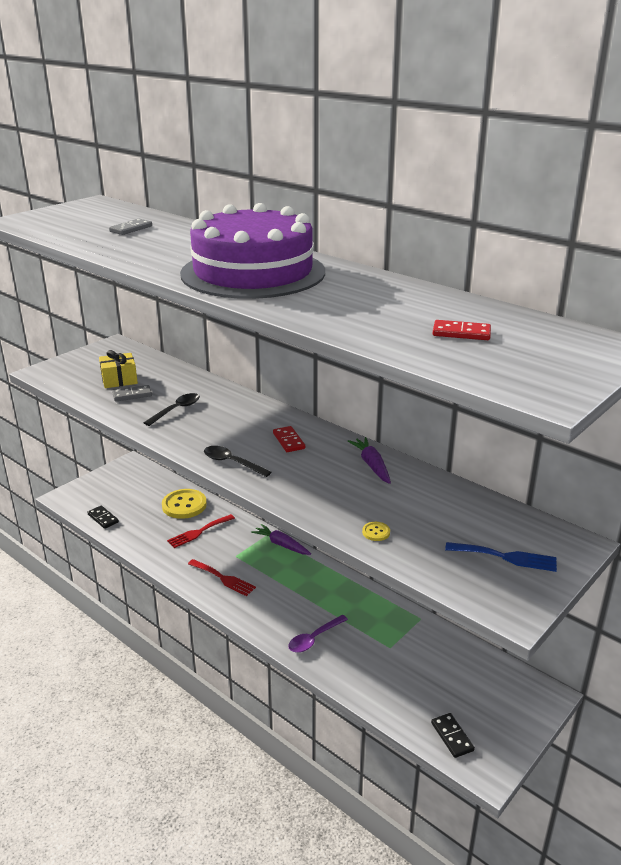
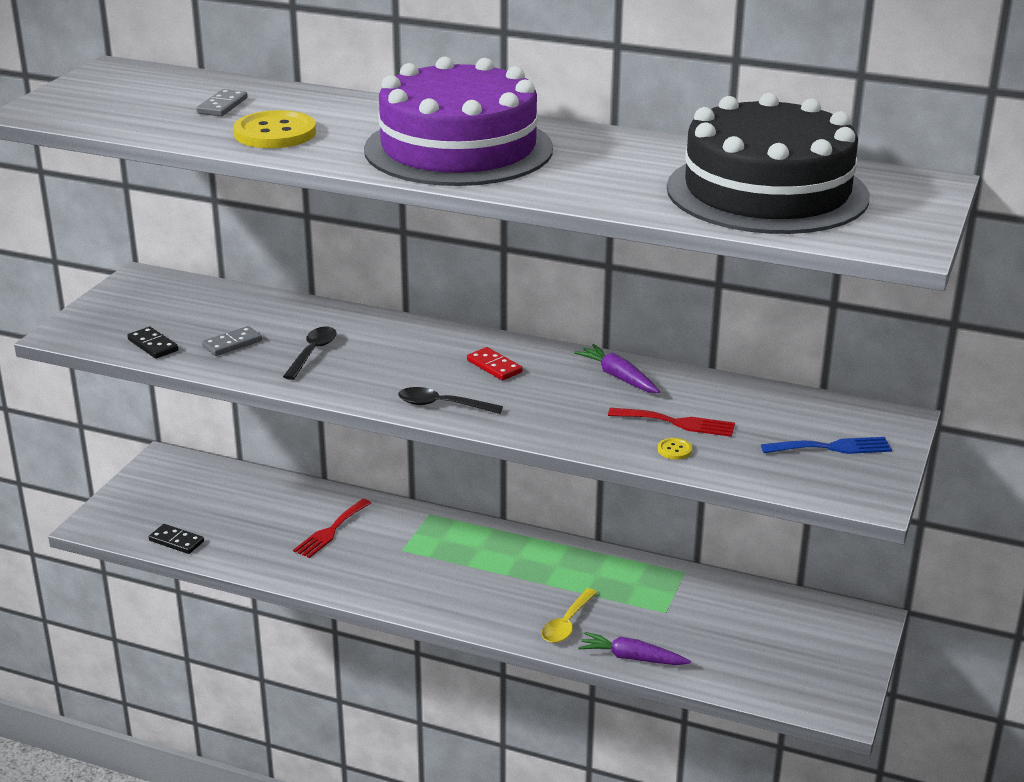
camera: 20 degrees left, 0 degrees up
(119, 380) = (194, 326): yellow gift -> none
(184, 505) = (285, 500): yellow button -> yellow button (275, 133)
(223, 578) = (404, 580): red fork -> red fork (677, 423)
(281, 544) = (456, 523): purple carrot -> purple carrot (632, 658)
(314, 638) = (567, 623): purple spoon -> yellow spoon
(452, 736) = (786, 687): black domino -> black domino (153, 345)
(461, 333) = (767, 192): red domino -> black cake

